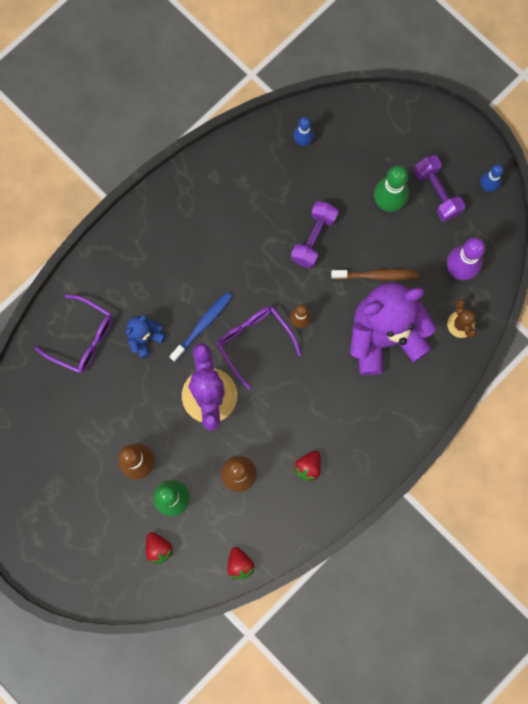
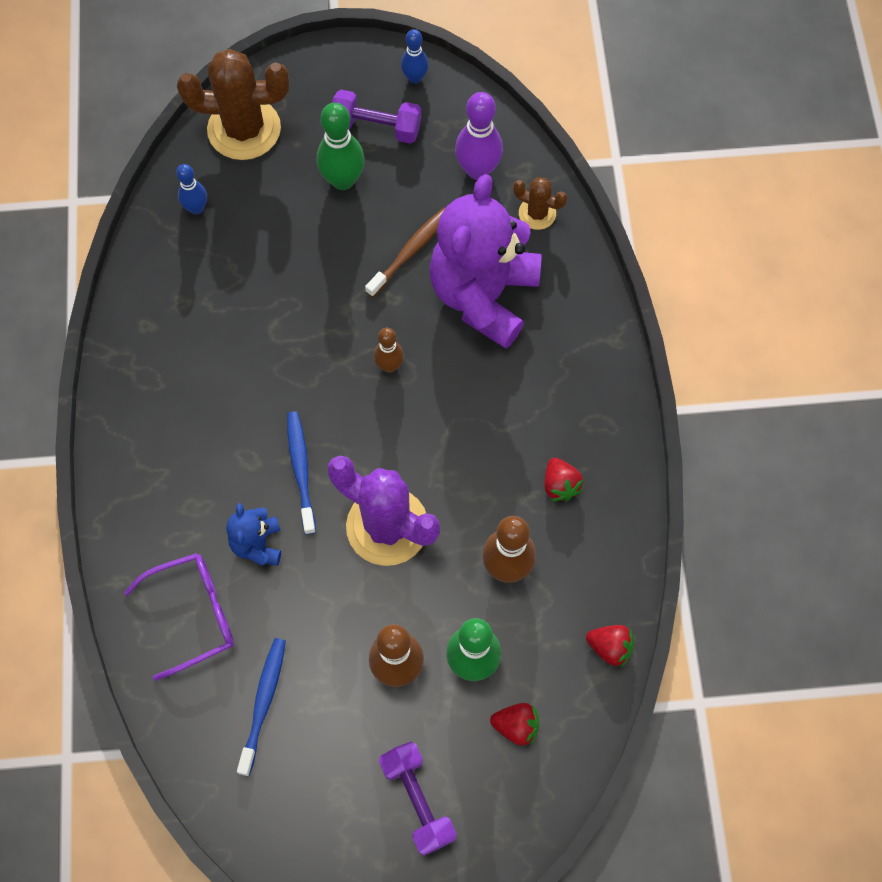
camera: 50 degrees left, 10 degrees down
(67, 412) = (263, 703): none -> blue toothbrush
(254, 341) = (369, 430): purple glasses -> none
(313, 238) = (312, 280): purple dumbbell -> purple dumbbell (417, 800)
(372, 123) = (244, 129): none -> brown cactus

